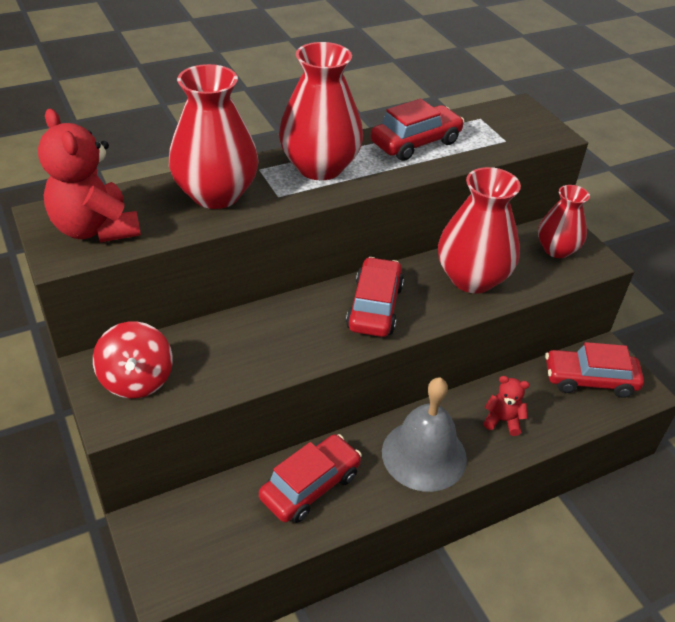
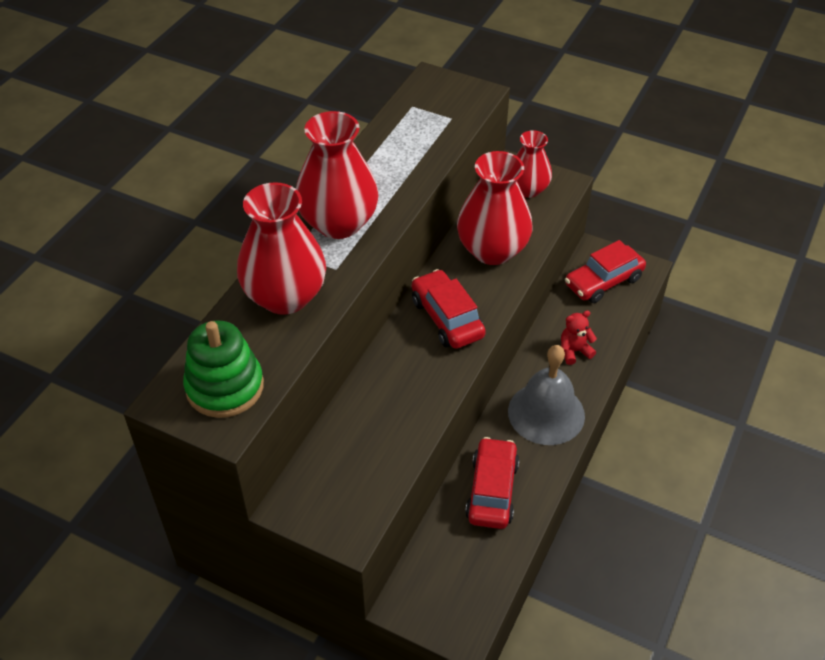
camera: 35 degrees left, 5 degrees up
(95, 229) = (225, 387): red teddy bear -> green stacking toy
(137, 380) = (334, 493): red spinning top -> none
(415, 143) = (387, 157): red car -> none

